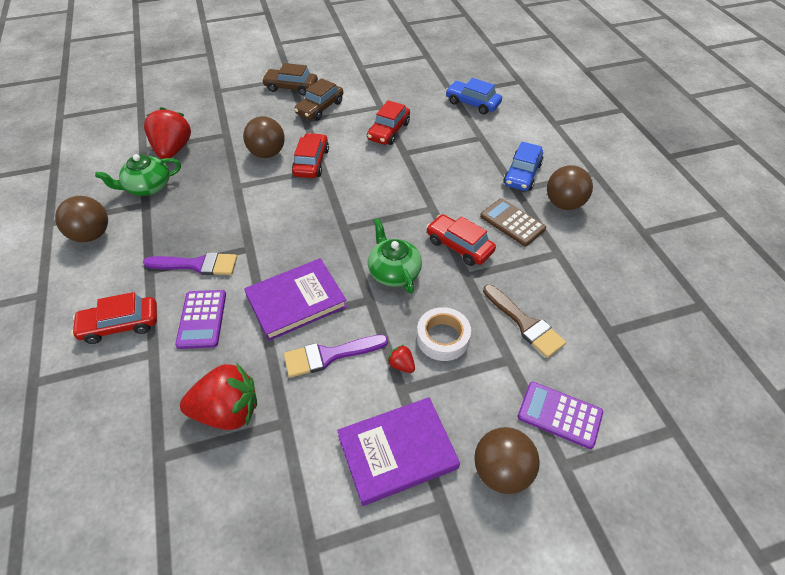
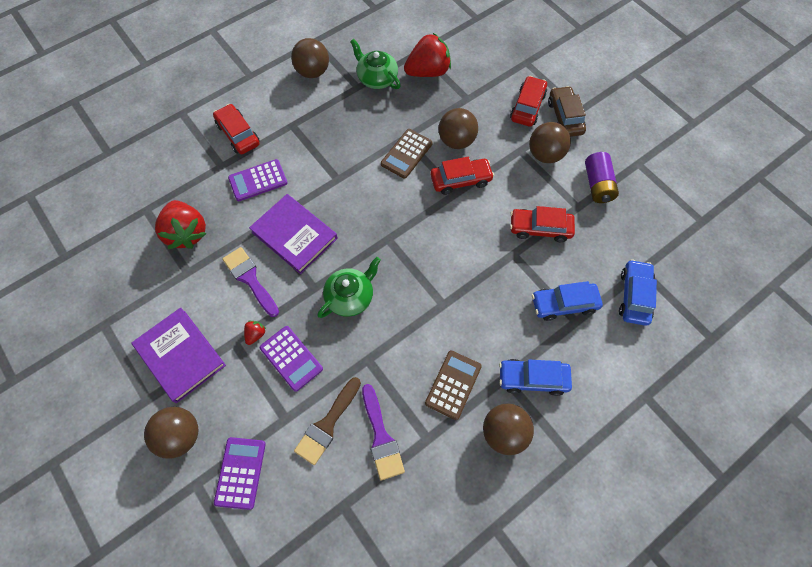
camera: 70 degrees right, 15 degrees up
(197, 265) = (308, 152): purple brush -> purple brush (381, 437)
(257, 189) = (406, 154): none -> brown calculator
(320, 108) = (545, 155): brown car -> brown ball
(366, 91) = (597, 185): none -> purple battery
(443, 338) = (291, 358): white tape -> purple calculator
(459, 246) = (402, 343): red car -> red car (527, 107)
(463, 139) = (564, 304): none -> blue car

